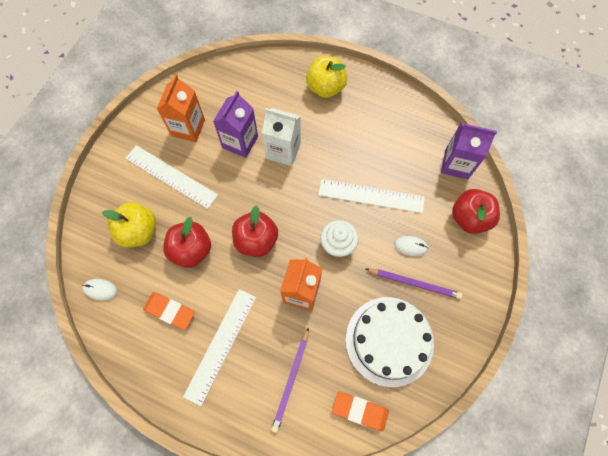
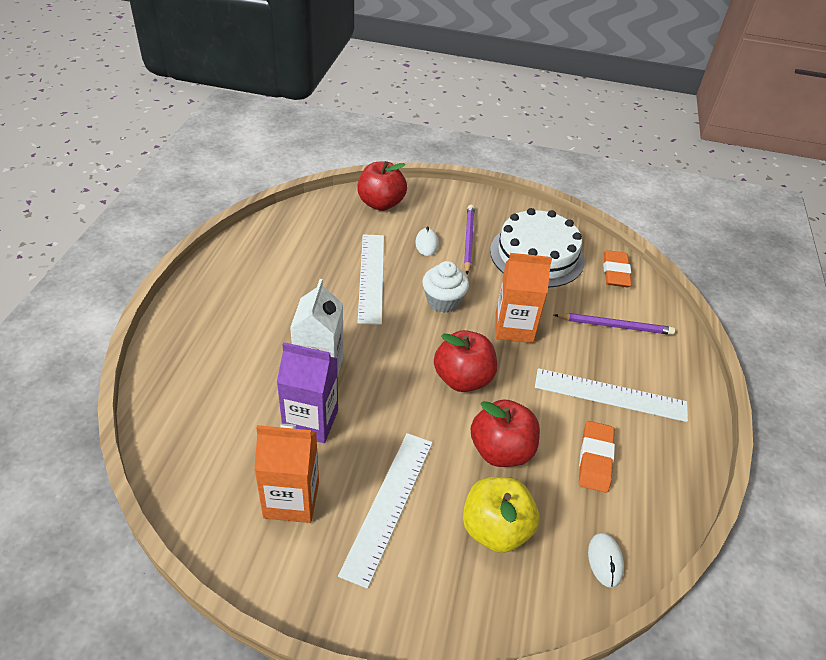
camera: 105 degrees left, 25 degrees down
(325, 88) = (205, 332): yellow apple -> none
(456, 164) = (315, 212): purple carton -> none

